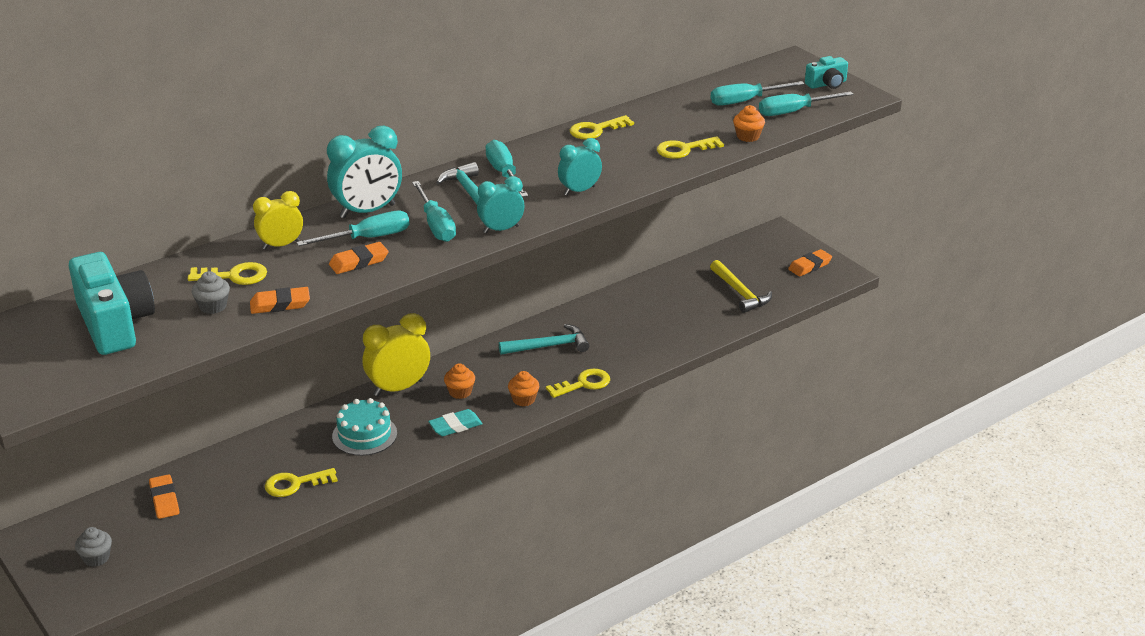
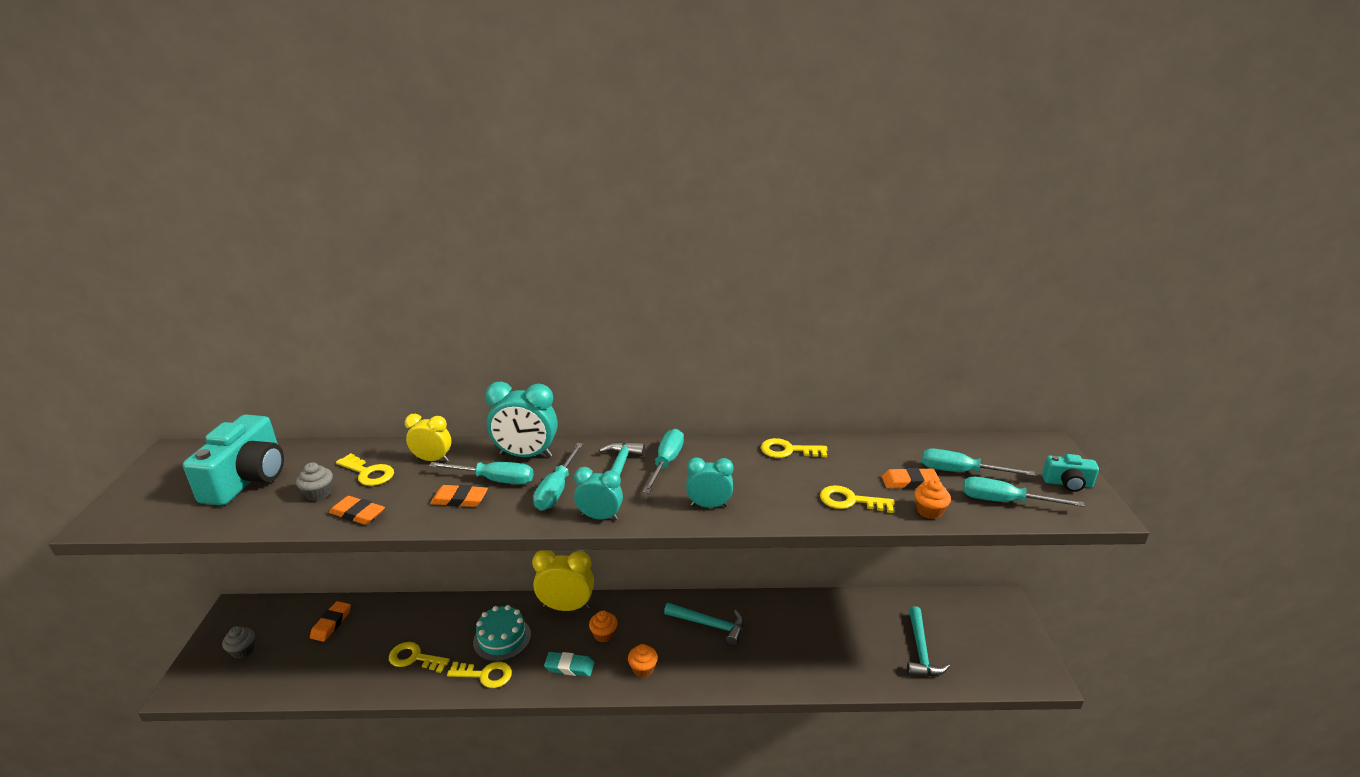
camera: 35 degrees right, 5 degrees down
(583, 384) = (704, 679): yellow key -> yellow key (485, 675)
(740, 293) = (921, 650): yellow hammer -> turquoise hammer
(810, 266) = (1013, 652): orange eraser -> orange eraser (909, 482)

